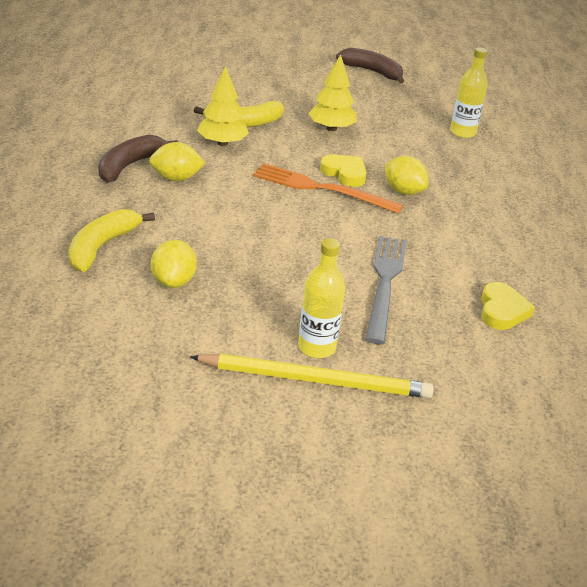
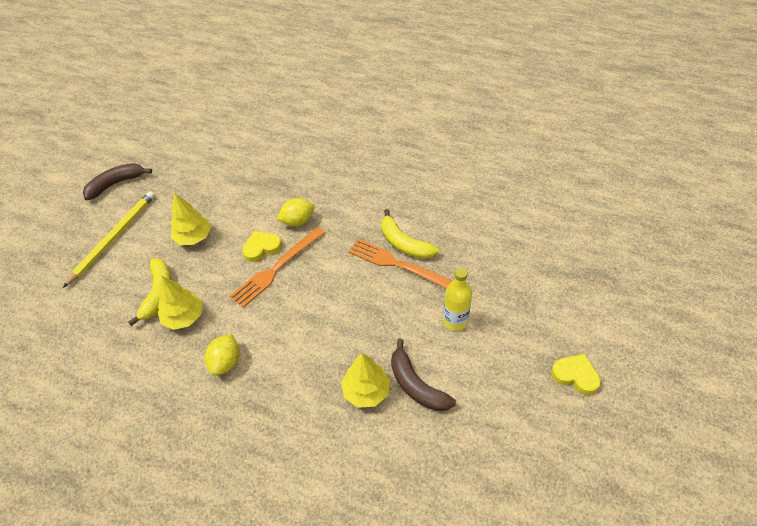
camera: 65 degrees left, 15 degrees up
(102, 247) = (308, 434): yellow banana -> yellow banana (404, 243)
(129, 165) = (192, 394): brown banana -> brown banana (416, 385)
(173, 282) = (366, 391): yellow lemon -> yellow tree
(316, 380) = (485, 330): yellow pencil -> yellow pencil (114, 238)
(385, 283) = (399, 265): grey fork -> orange fork
(462, 132) = (234, 162): yellow bottle -> none
(502, 310) = (439, 216): yellow heart -> yellow heart (575, 375)

